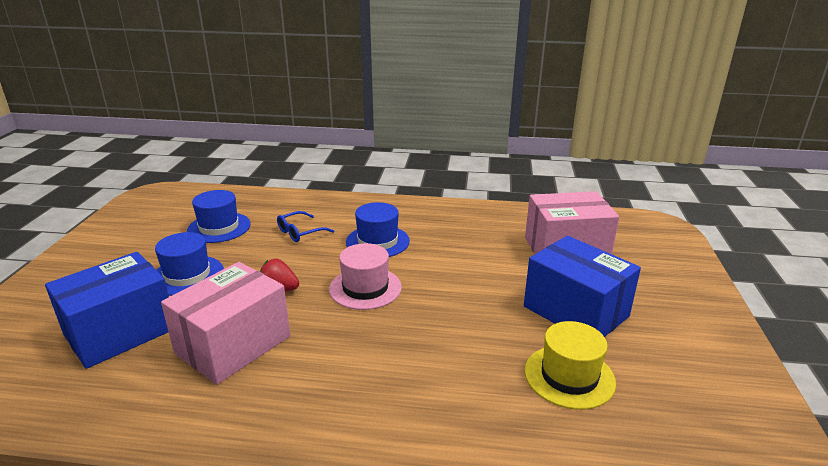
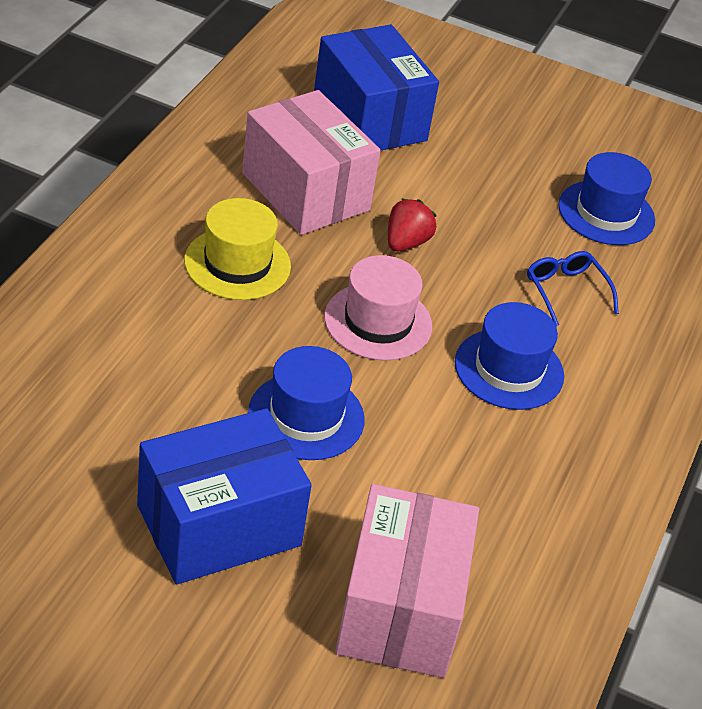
camera: 100 degrees right, 15 degrees up
(187, 275) = (474, 172): blue hat -> blue hat (306, 416)
(569, 376) = (97, 449): yellow hat -> yellow hat (237, 263)

